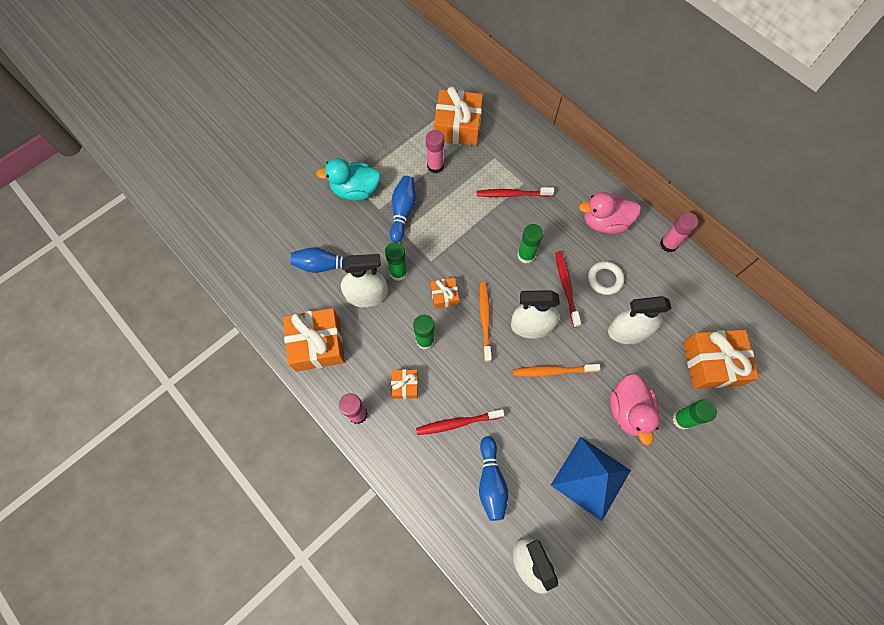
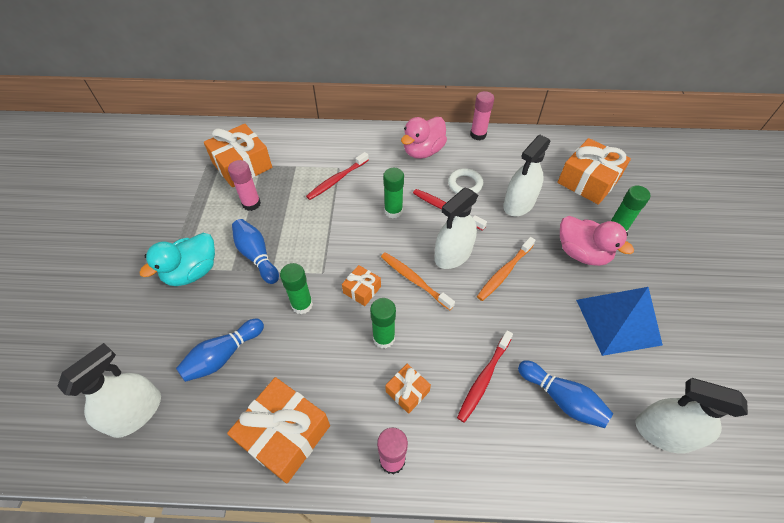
camera: 45 degrees left, 15 degrees down
(367, 295) = (291, 347): white spray bottle -> white spray bottle (136, 412)

